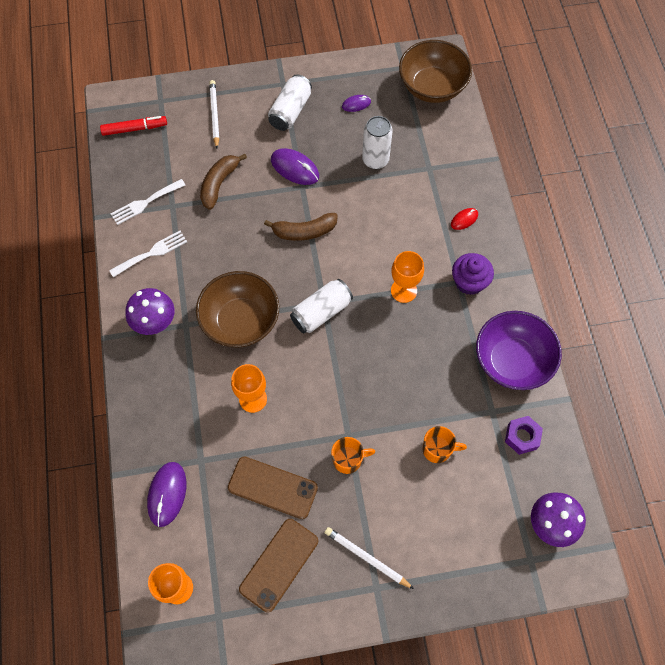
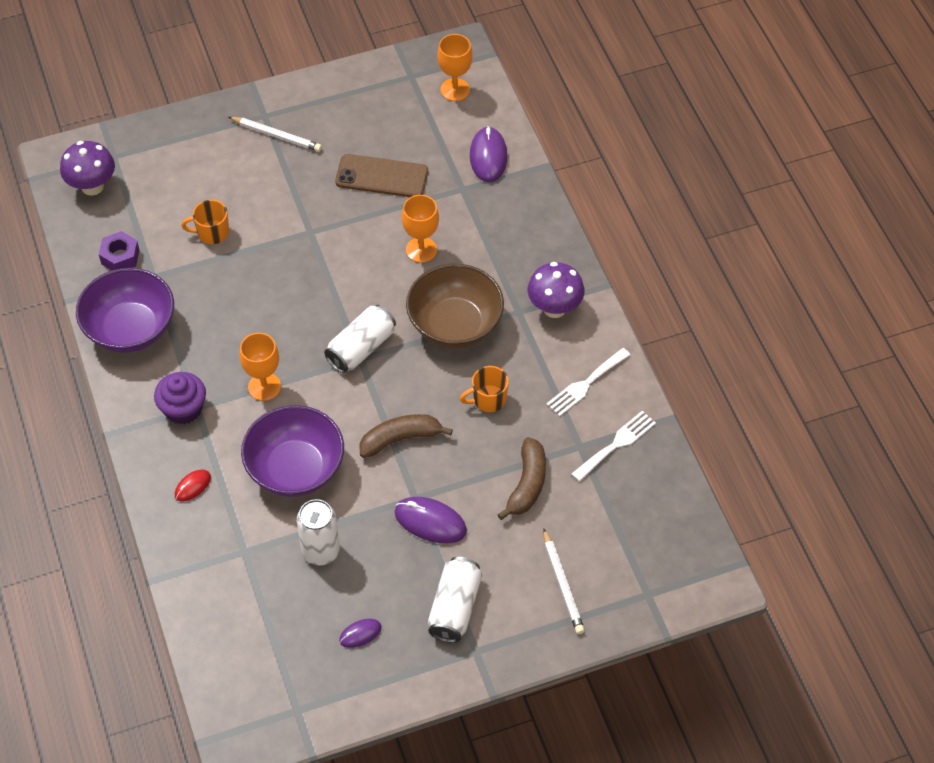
camera: 170 degrees right, 10 degrees down
(135, 129) = (668, 544): red marker -> none
(279, 564) = (362, 119): brown phone -> none
(348, 459) = (307, 211): orange mug -> orange mug (488, 399)
(386, 221) = (295, 469): none -> purple bowl
(432, 87) = (249, 681): brown bowl -> none

